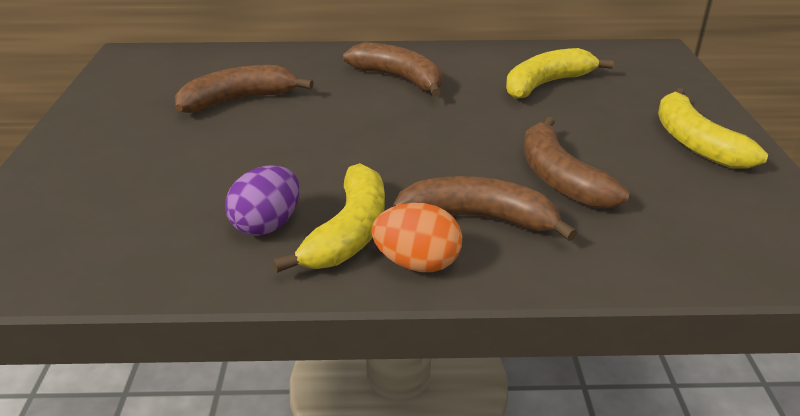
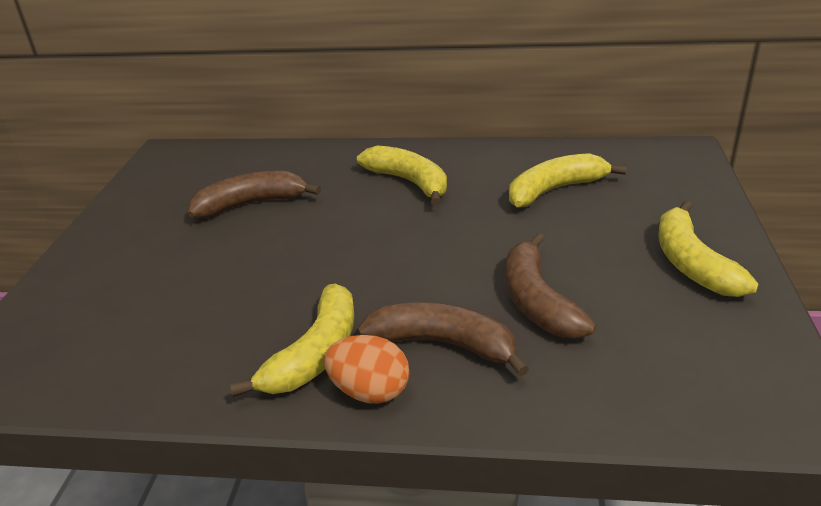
camera: 10 degrees right, 0 degrees up
(267, 225) = (242, 342): purple egg -> none
(399, 79) = (409, 182): brown banana -> yellow banana

